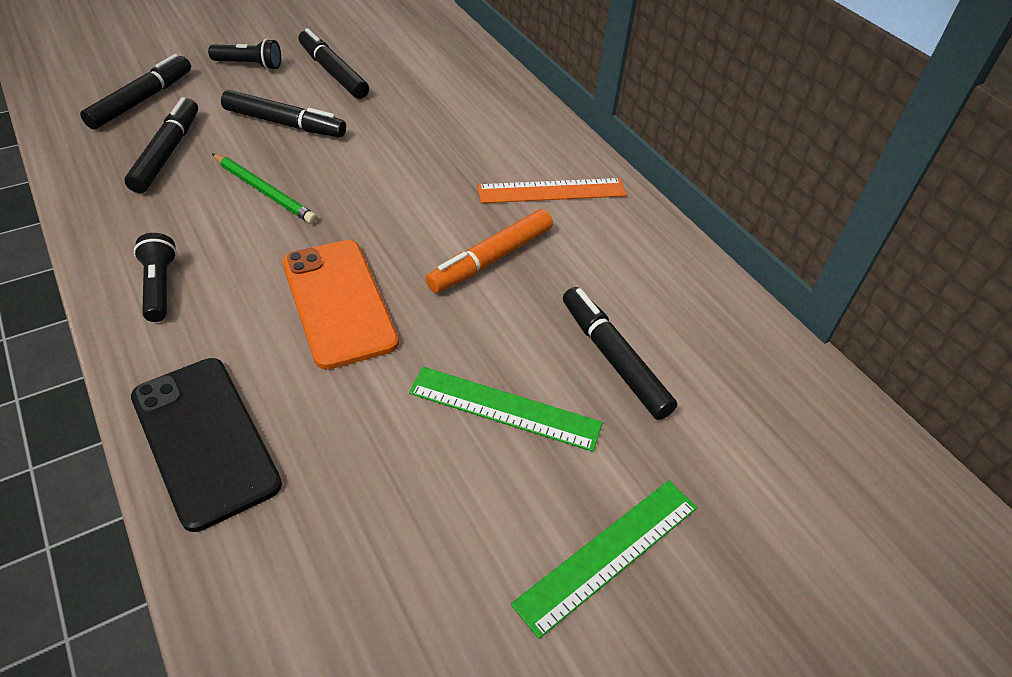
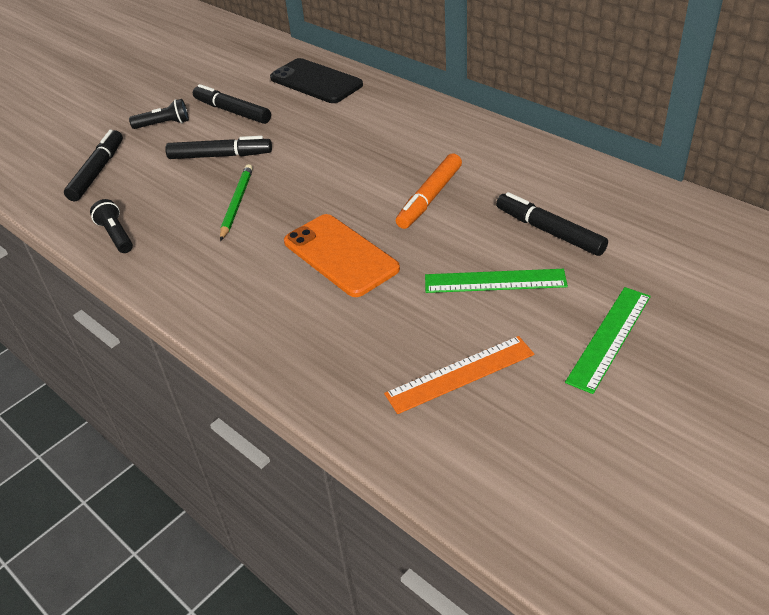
camera: 10 degrees left, 5 degrees down
(159, 287) = (205, 285): black flashlight -> black flashlight (116, 235)
(167, 153) = (144, 200): black marker -> none
(205, 440) = (305, 361): black phone -> black phone (316, 82)
(264, 191) = (237, 204): green pencil -> green pencil turned 105 degrees counterclockwise
(552, 191) = (445, 143): orange ruler -> orange ruler (460, 374)

